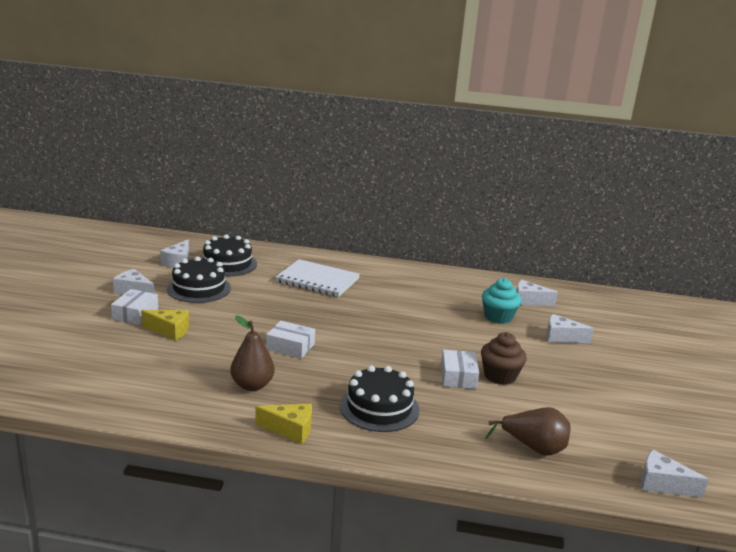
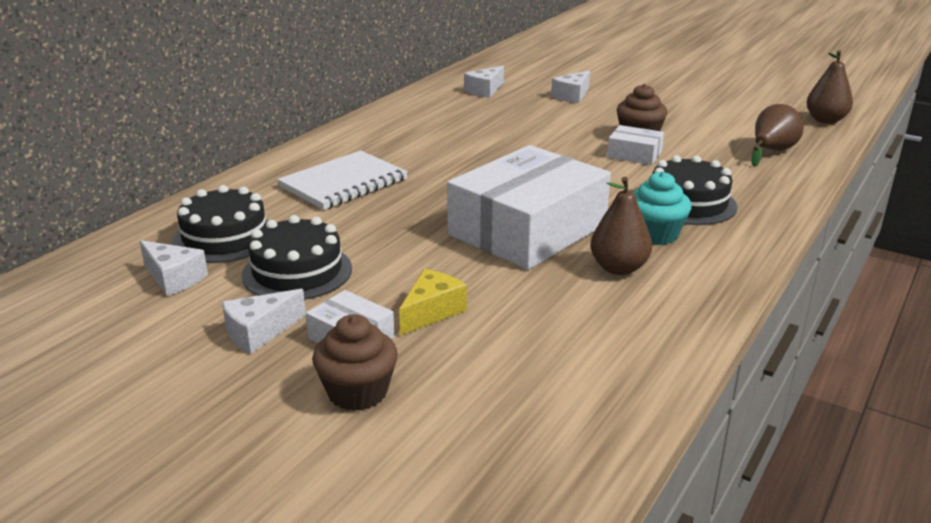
camera: 65 degrees left, 5 degrees up
(85, 324) = (358, 392): none -> brown cupcake
(290, 347) = (527, 229): white box -> white box, size x2.30
(290, 430) = (727, 259): yellow cheese -> none
(498, 317) = (513, 111): turquoise cupcake -> turquoise cupcake (655, 234)
(662, 484) = (825, 120): white cheese -> brown pear

